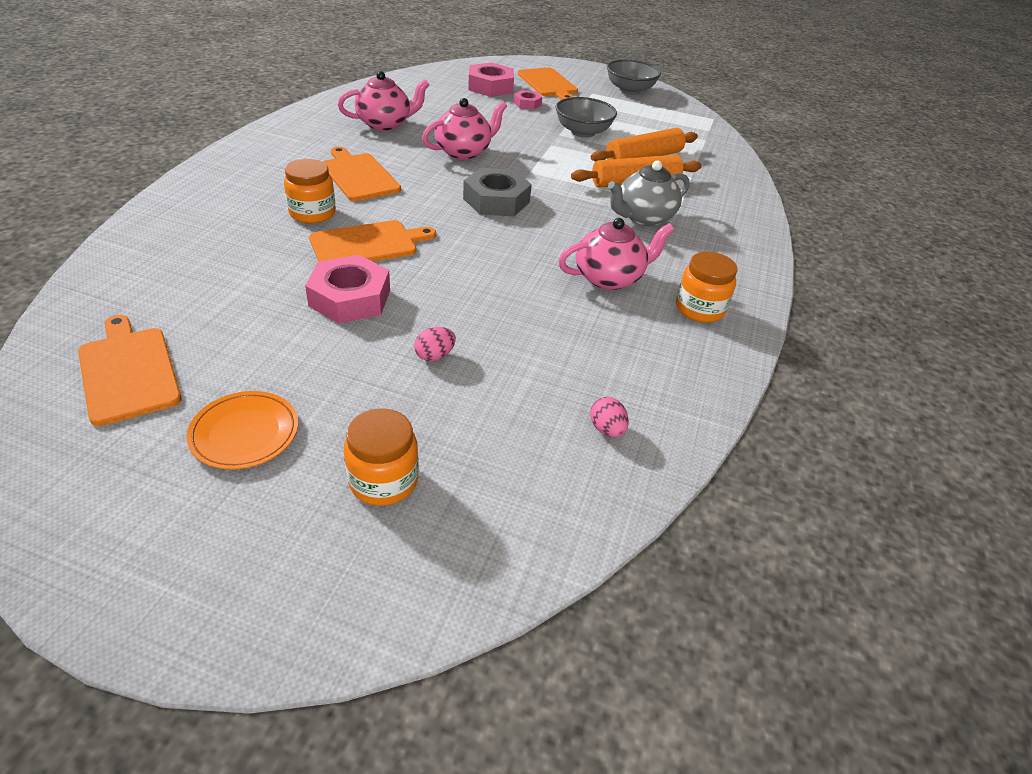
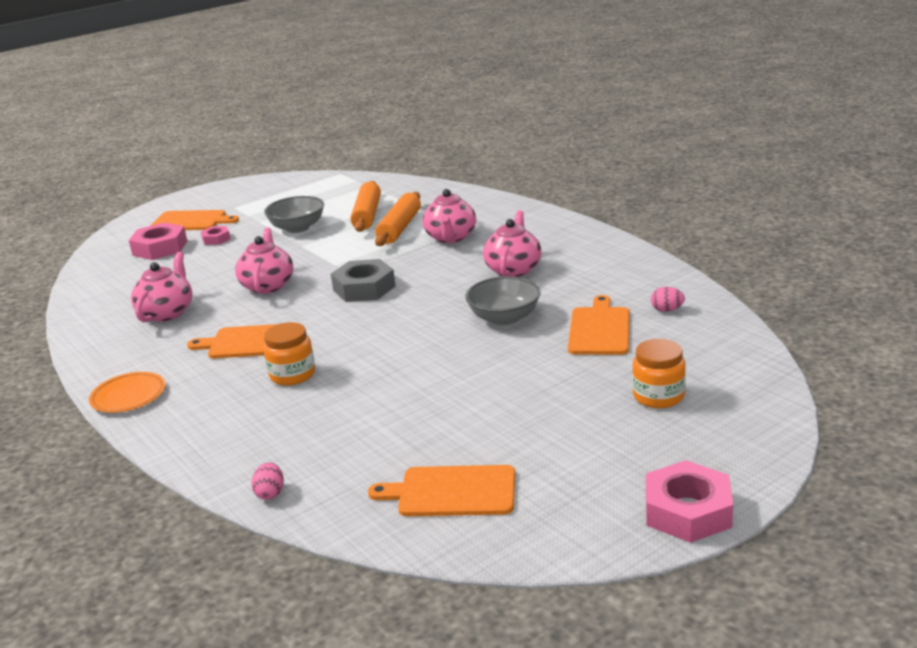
camera: 50 degrees left, 15 degrees down
(244, 433) = (571, 444): orange plate -> orange plate (128, 396)
(350, 298) = (441, 376): pink nut -> pink nut (687, 511)
(367, 244) = (371, 356): orange cutting board -> orange cutting board (599, 329)
(434, 356) = (545, 354): pink egg -> pink egg (270, 493)
(629, 90) = (251, 191): grey bowl -> grey bowl (504, 318)
(643, 217) = (451, 238): grey teapot -> pink teapot
(699, 309) = (576, 249): orange jar -> none

